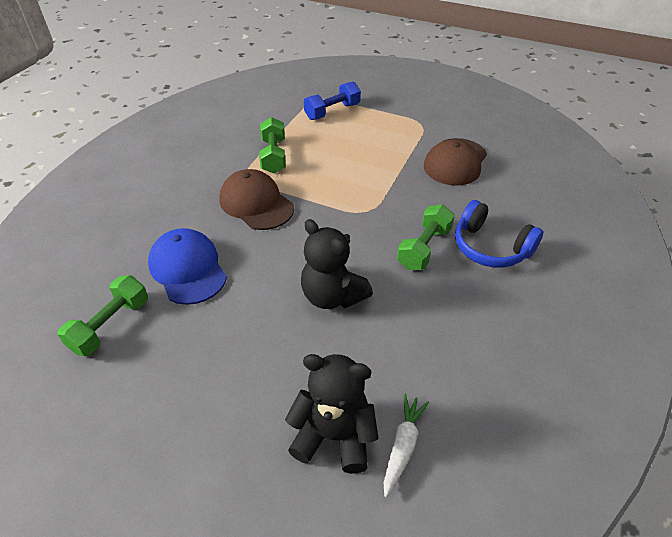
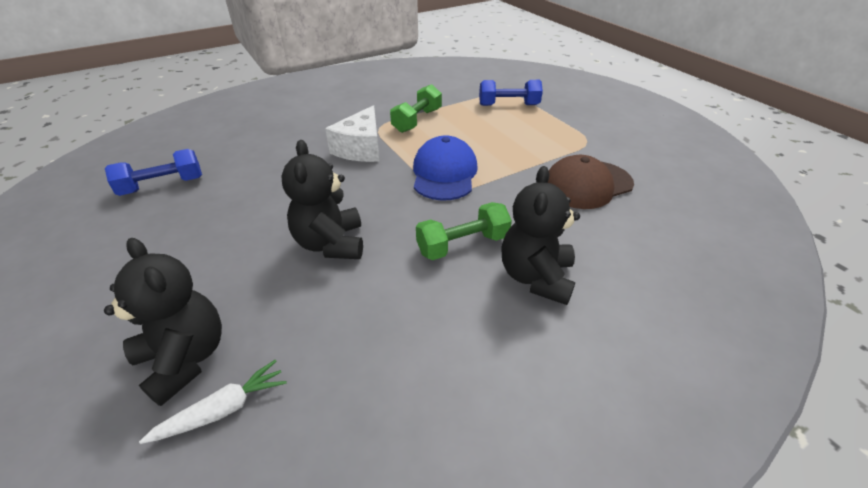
camera: 35 degrees right, 5 degrees down
(110, 325) = (162, 185): green dumbbell -> blue dumbbell
(188, 269) = (255, 172): blue cap -> blue cap (444, 173)
(256, 203) = (361, 148): brown cap -> white cheese
(490, 247) = (536, 277): blue headphones -> black teddy bear

